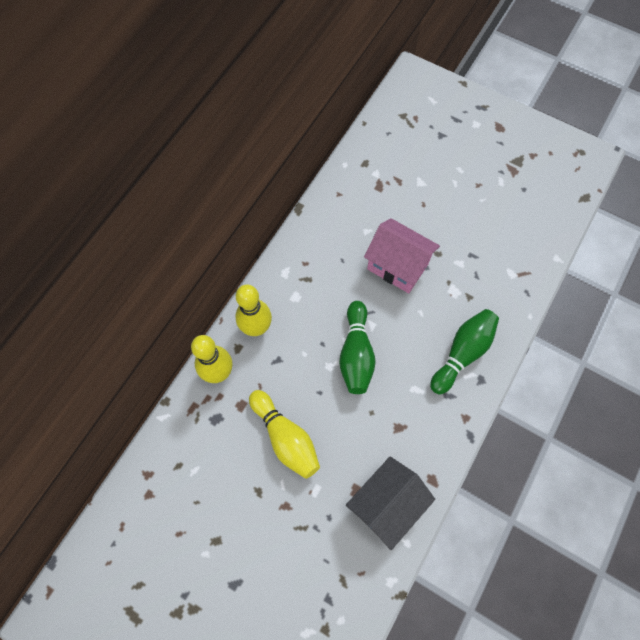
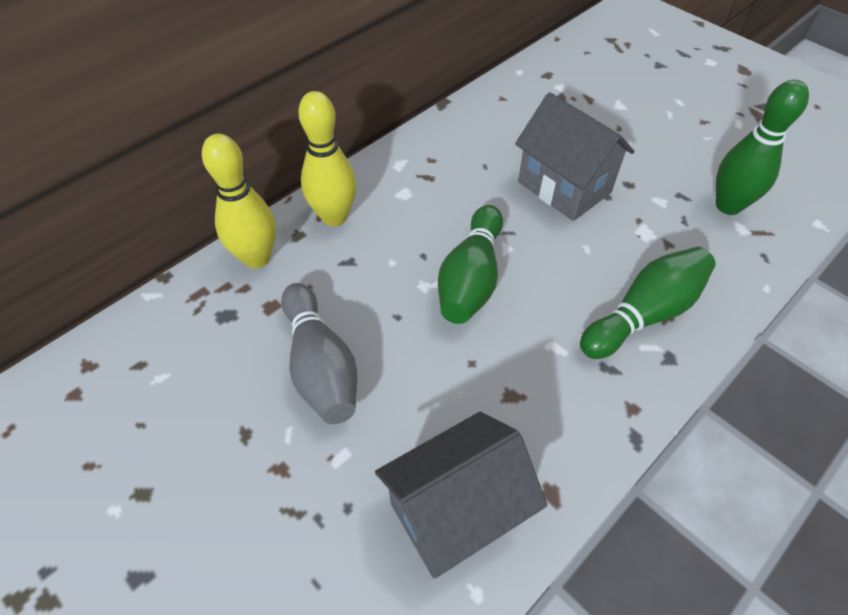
camera: 15 degrees right, 15 degrees down
(285, 438) = (320, 366): yellow bowling pin -> grey bowling pin
(397, 266) = (564, 187): pink house -> grey house
(501, 257) = (728, 205): none -> green bowling pin

